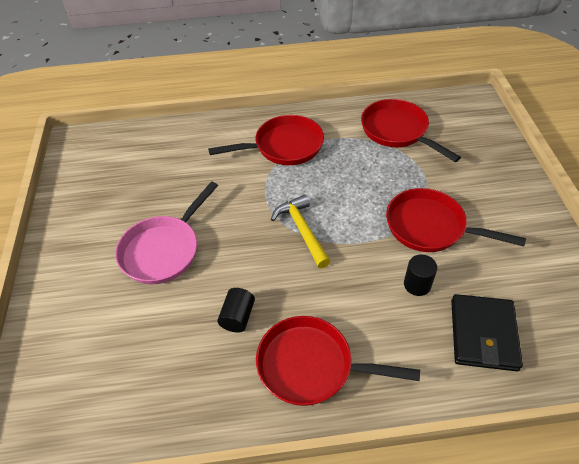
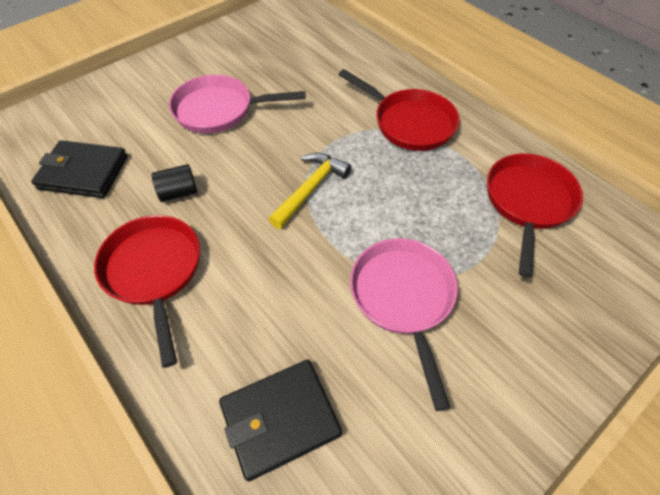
camera: 55 degrees right, 5 degrees up
(150, 384) = (83, 172): none -> black wallet
(417, 284) = (309, 320): black cylinder -> none
(430, 227) = (403, 298): red pan -> pink pan

